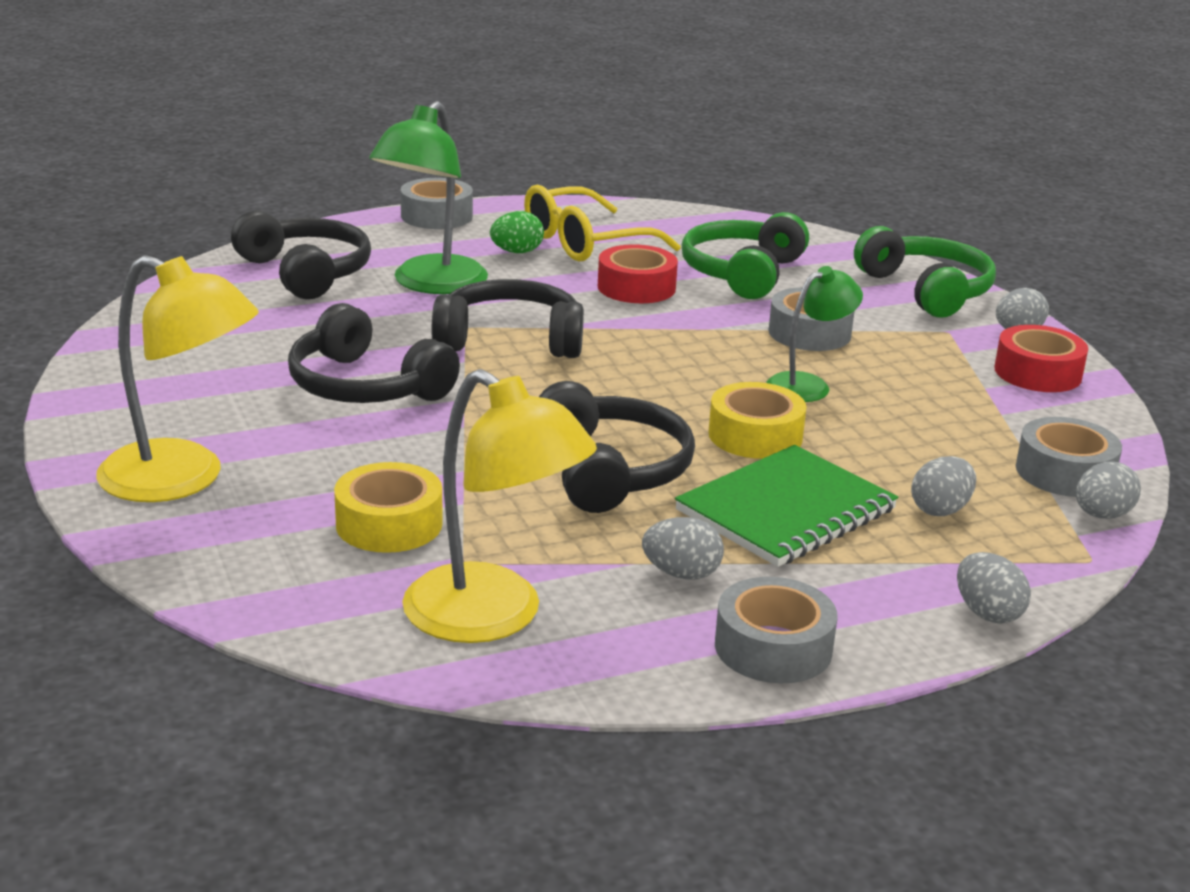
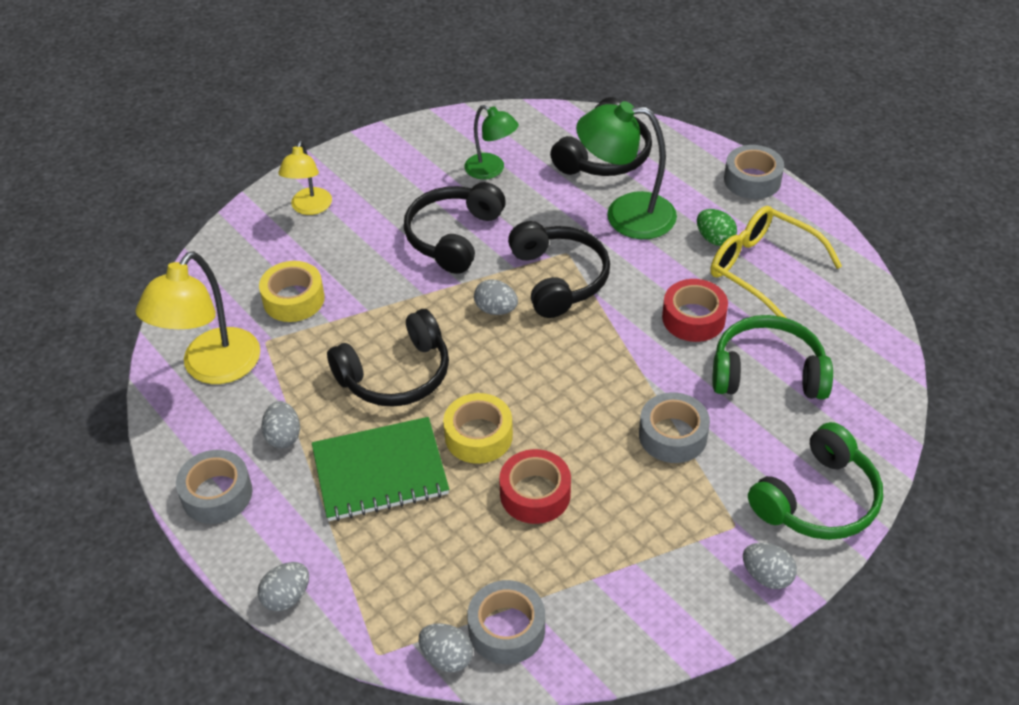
camera: 75 degrees right, 20 degrees up
(182, 479) = (309, 208): yellow lamp -> yellow lamp, size x0.60
(785, 510) = (380, 471): green notebook -> green notebook turned 45 degrees counterclockwise
(808, 385) = (576, 451): green lamp -> green lamp (491, 170)
(940, 510) = (414, 556): grey egg -> grey egg (496, 309)
(1037, 373) = (685, 598): red tape -> red tape (535, 494)

